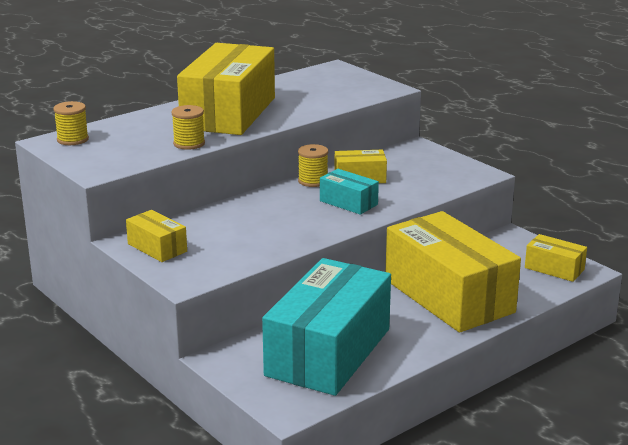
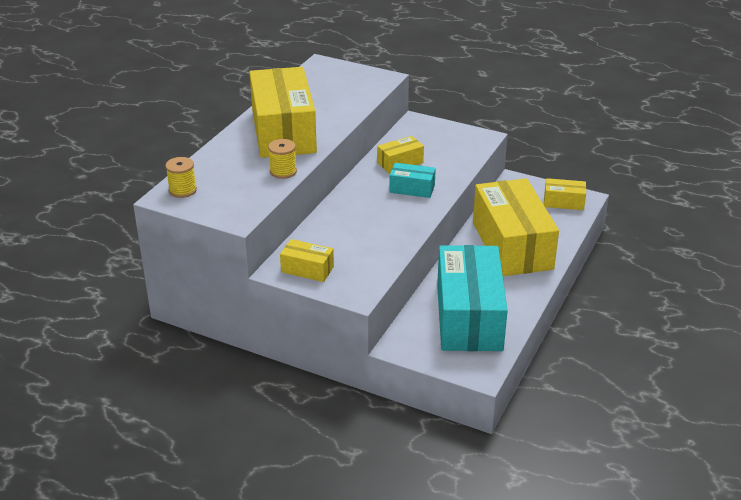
camera: 25 degrees left, 10 degrees up
(313, 181) = (367, 174): yellow spool -> none
(448, 296) = (512, 245): yellow box -> yellow box turned 45 degrees clockwise

